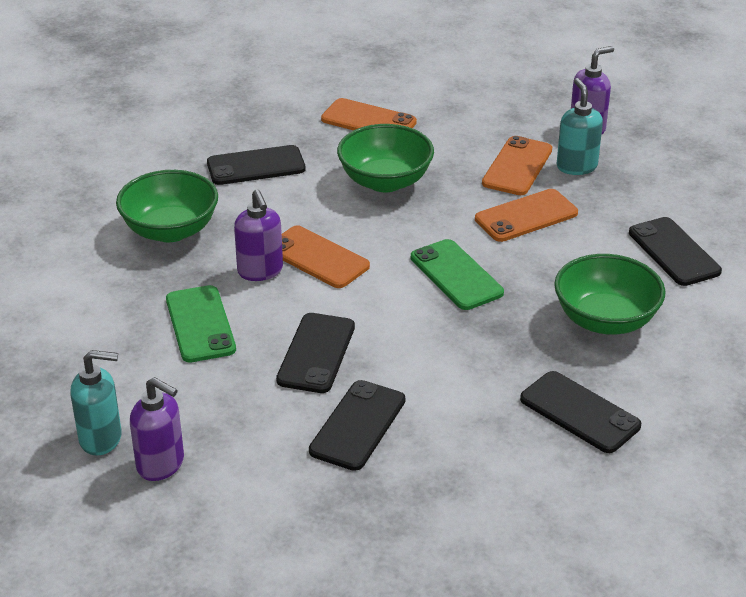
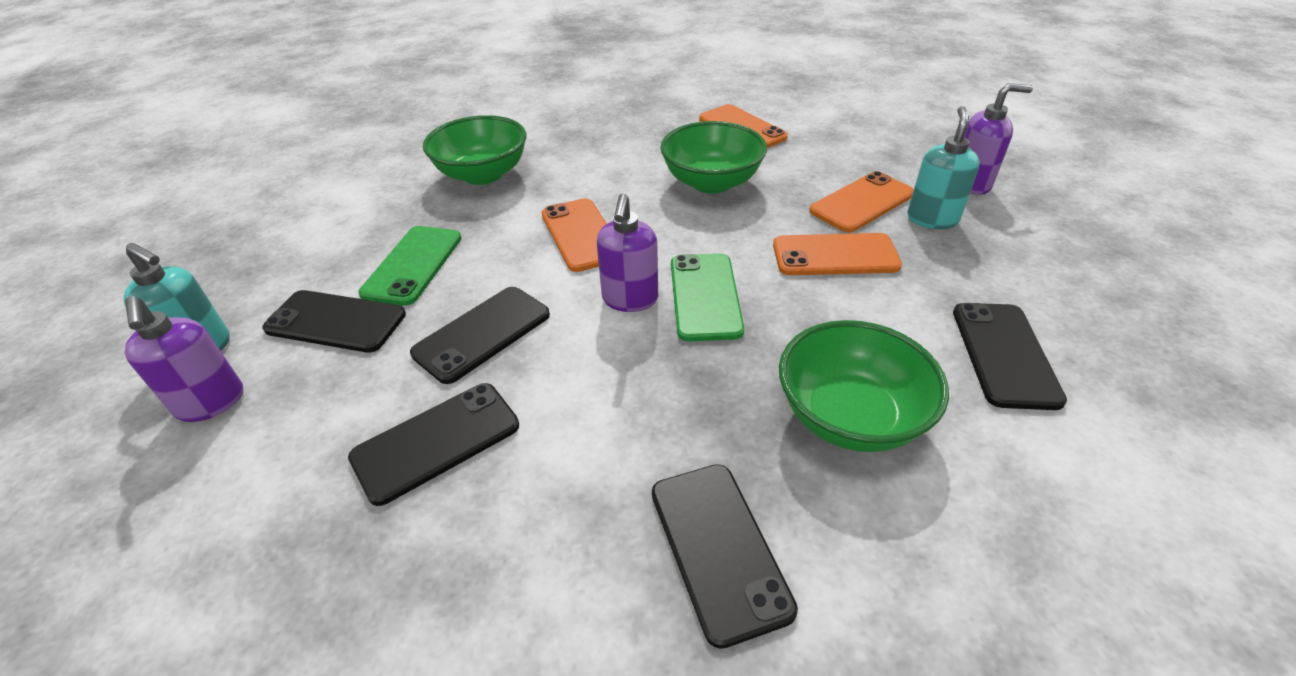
camera: 30 degrees right, 5 degrees up
(256, 166) = (607, 141): black phone -> black phone (336, 322)
(260, 271) = (517, 232): purple soap dispenser -> purple soap dispenser (630, 299)

